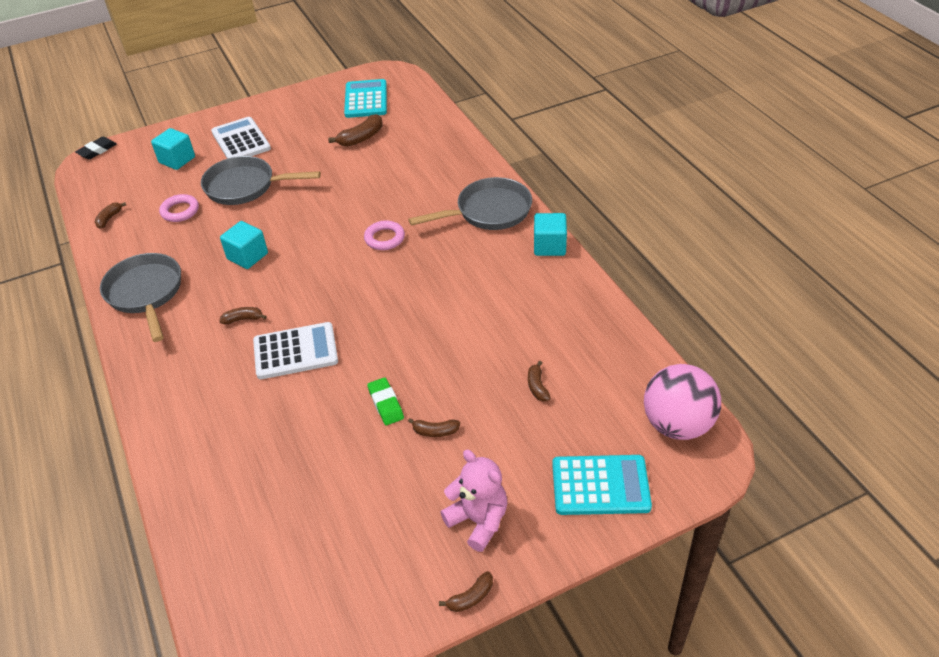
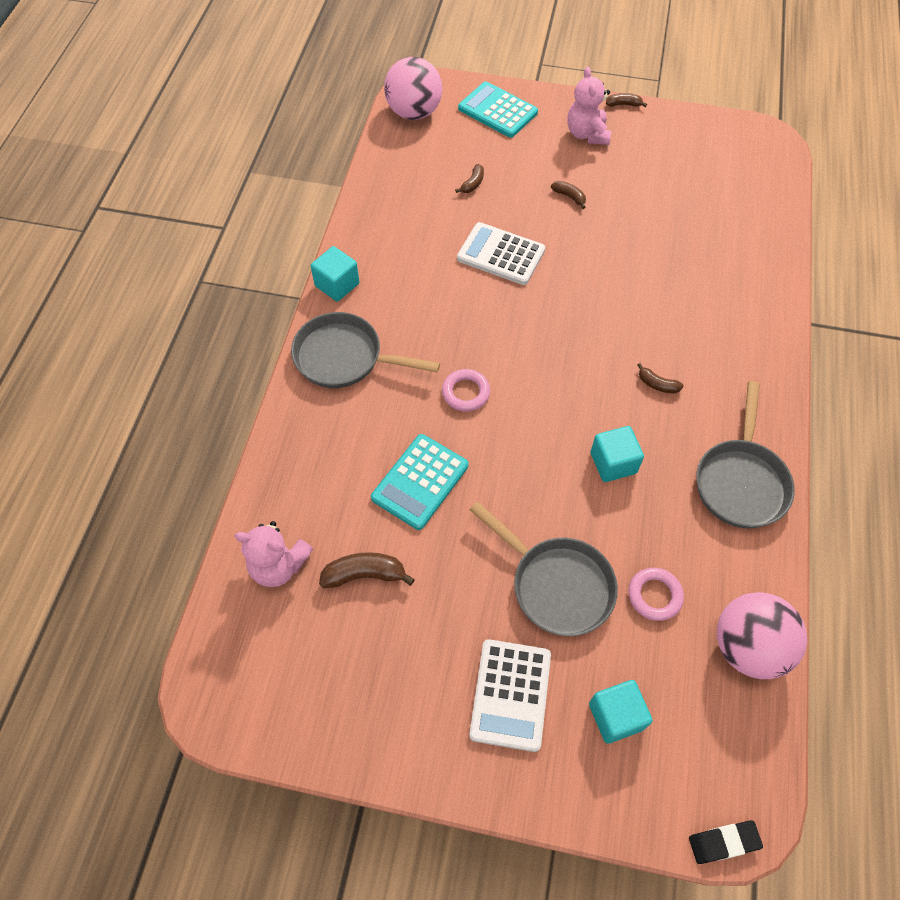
camera: 145 degrees left, 15 degrees up
(109, 218) = (748, 646): brown banana -> pink ball
(295, 351) = (629, 321): white calculator -> white calculator (501, 254)
(366, 99) = (293, 659): turquoise calculator -> turquoise calculator (420, 482)
(385, 404) = (588, 235): green eraser -> none
(412, 119) = (278, 565): none -> pink teddy bear

